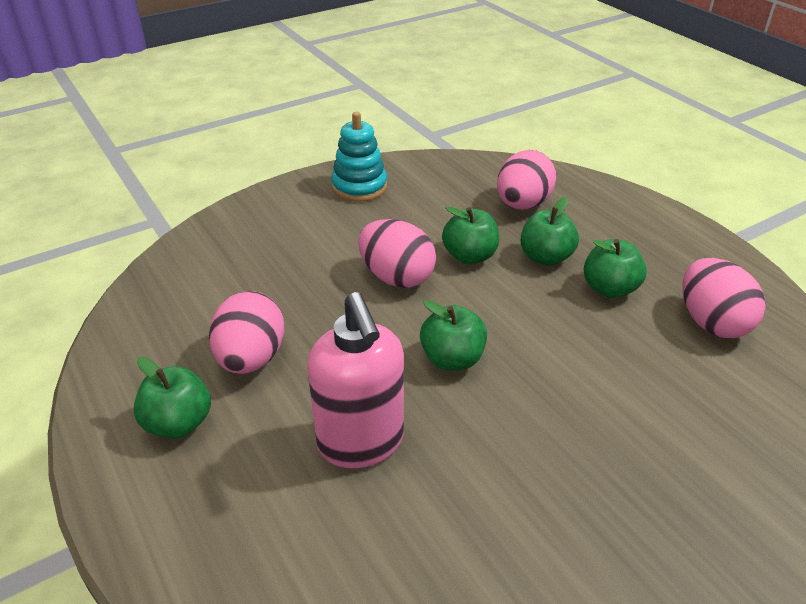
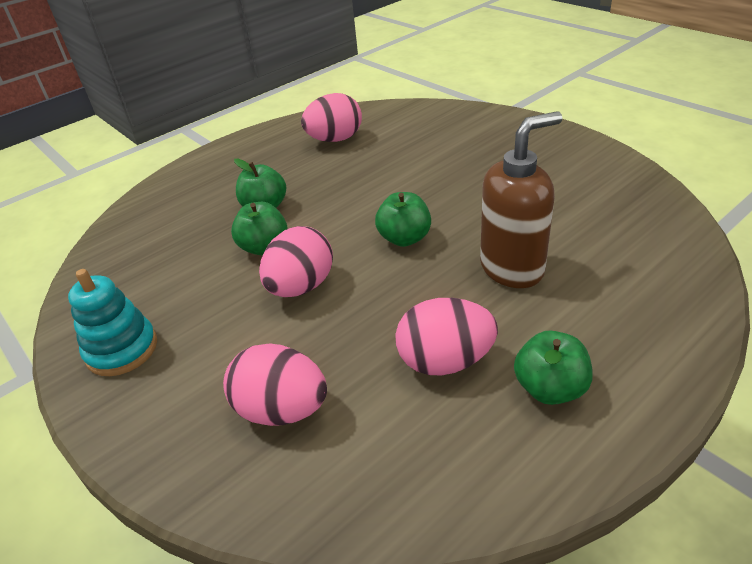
camera: 95 degrees left, 0 degrees up
(361, 442) = (512, 268): pink soap dispenser -> brown soap dispenser
(522, 204) = (180, 227): pink egg -> pink egg (282, 410)
(609, 289) = (304, 177): green apple -> none

